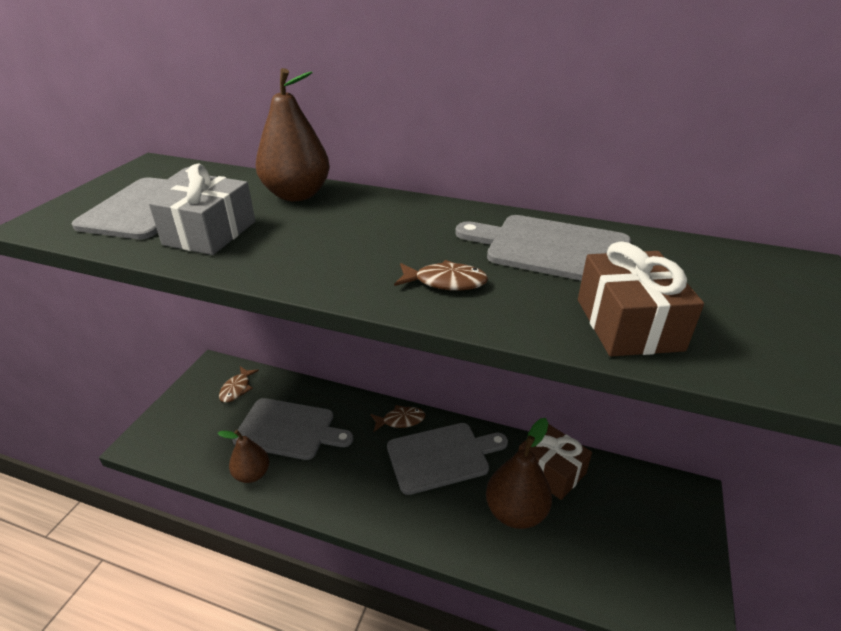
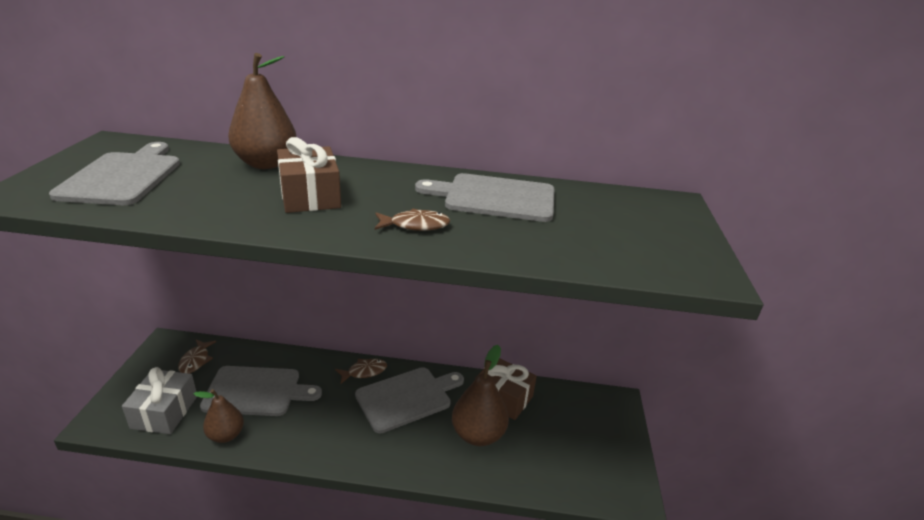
camera: 15 degrees left, 5 degrees down
(210, 233) = (193, 197): grey gift -> grey gift (164, 412)
(628, 324) = (561, 246): brown gift -> brown gift (310, 196)

